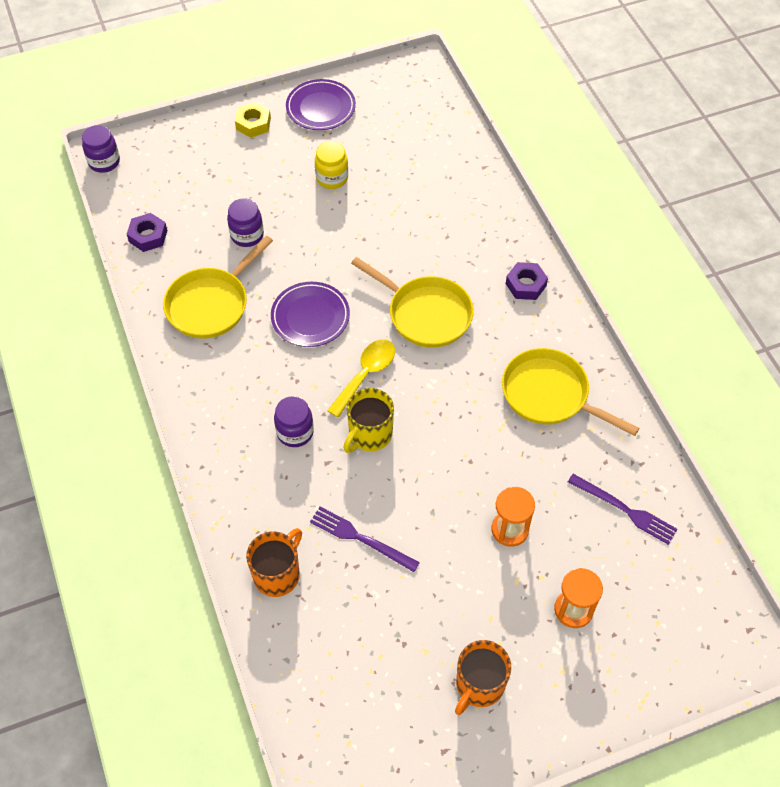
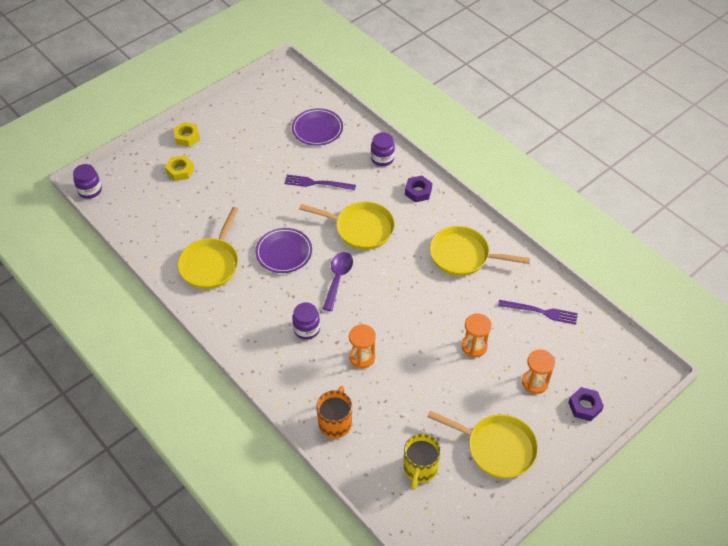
camera: 20 degrees left, 5 degrees down
(148, 236) = (145, 231): purple nut -> purple nut (584, 406)
(225, 167) = (180, 171): none -> yellow nut
(247, 235) = (216, 212): purple jar -> purple jar (382, 159)
(320, 108) = (230, 115): purple plate -> purple plate (317, 129)
(332, 178) = (258, 158): yellow jar -> none
(351, 495) = (362, 357): none -> orange hourglass
(360, 538) = (380, 382): purple fork -> purple fork (317, 183)
(366, 374) = (338, 278): yellow spoon -> purple spoon
(369, 434) = (357, 315): yellow mug -> yellow mug (420, 469)
(479, 685) = (496, 447): orange mug -> yellow pan

